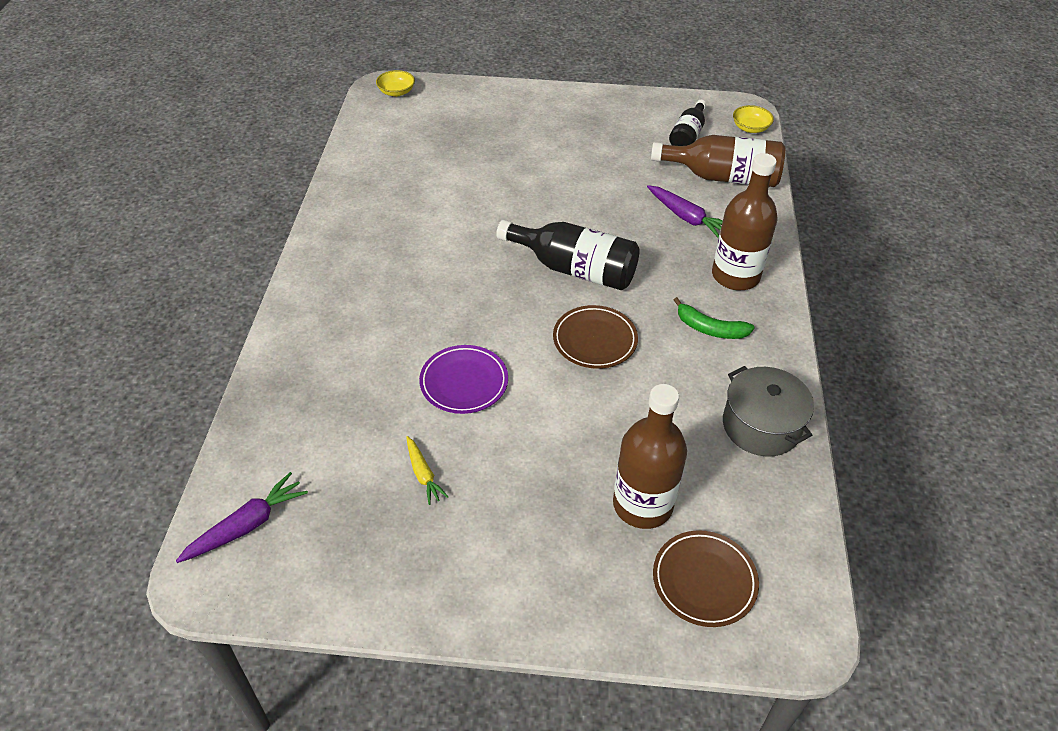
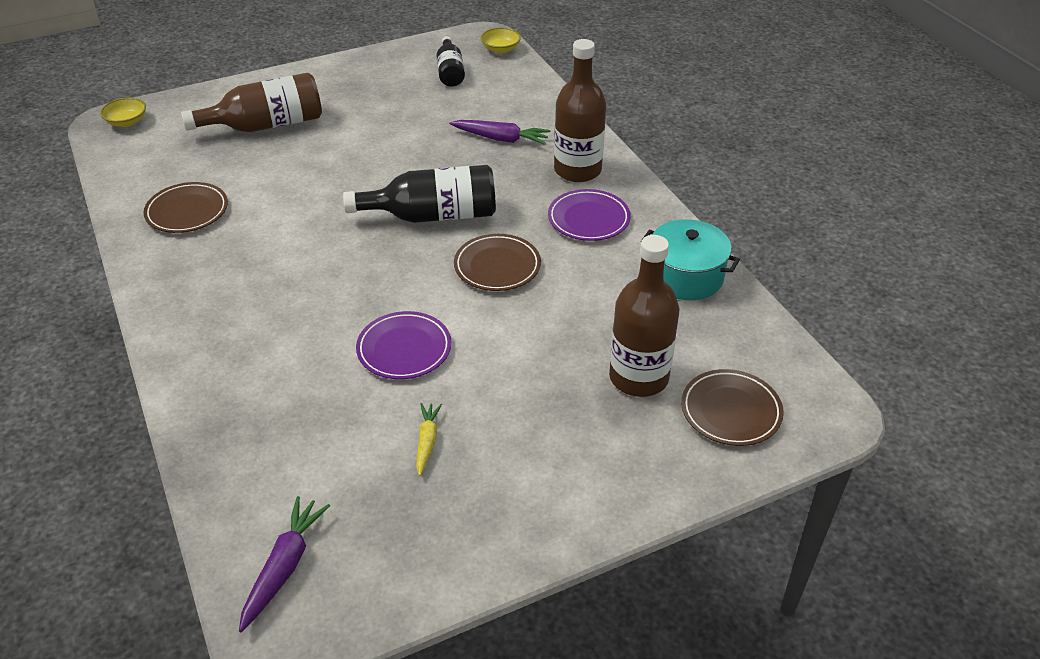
camera: 30 degrees left, 5 degrees down
(386, 188) = (187, 211): none -> brown plate
(423, 474) = (427, 441): yellow carrot -> yellow carrot turned 120 degrees counterclockwise
(710, 329) = (588, 219): green banana -> purple plate
(723, 177) = (507, 96): brown bottle -> brown bottle (266, 125)
(761, 426) = (685, 276): grey pot -> turquoise pot

